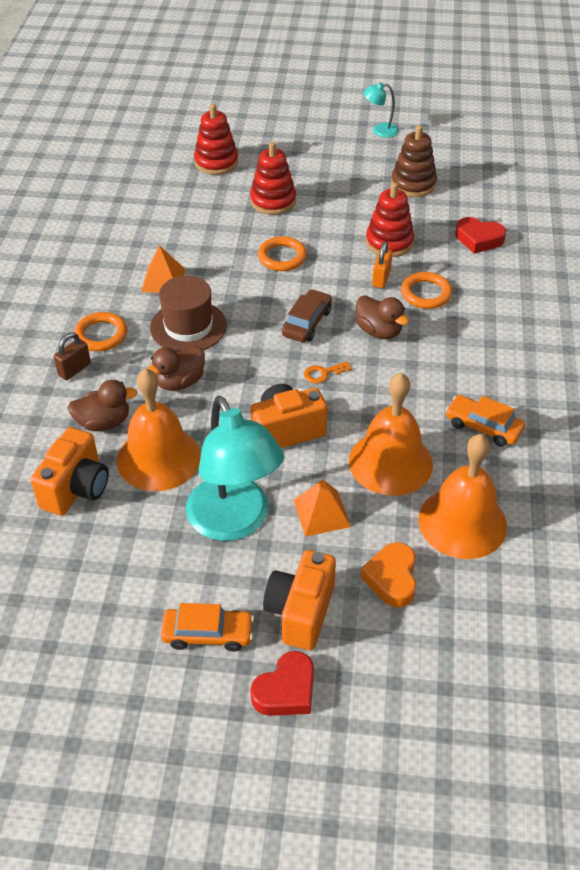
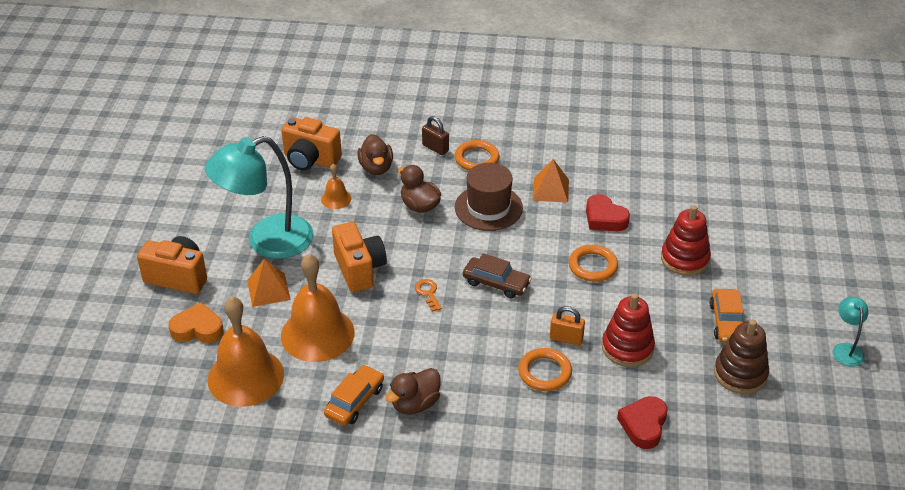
camera: 90 degrees right, 5 degrees down
(158, 458) = (336, 198): orange bell -> orange bell, size x0.46
(208, 634) = (170, 231): orange car -> orange car (726, 322)
(216, 162) = (745, 216): red stacking toy -> none
(286, 690) = (116, 269): red heart -> red heart (604, 218)
(379, 331) = (486, 333): brown duck -> brown duck (415, 404)

